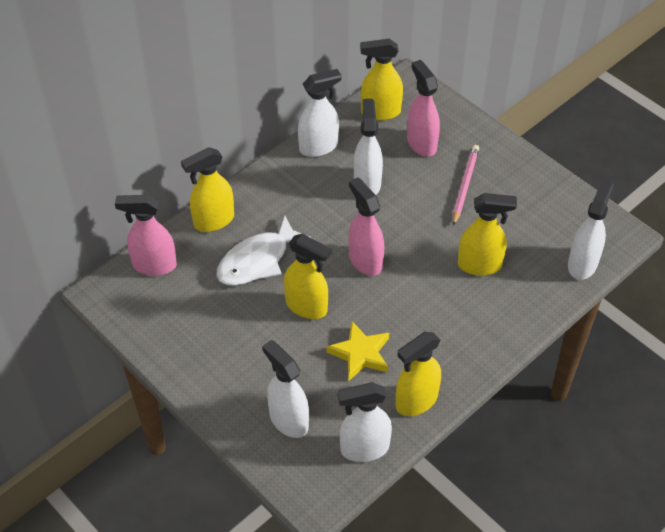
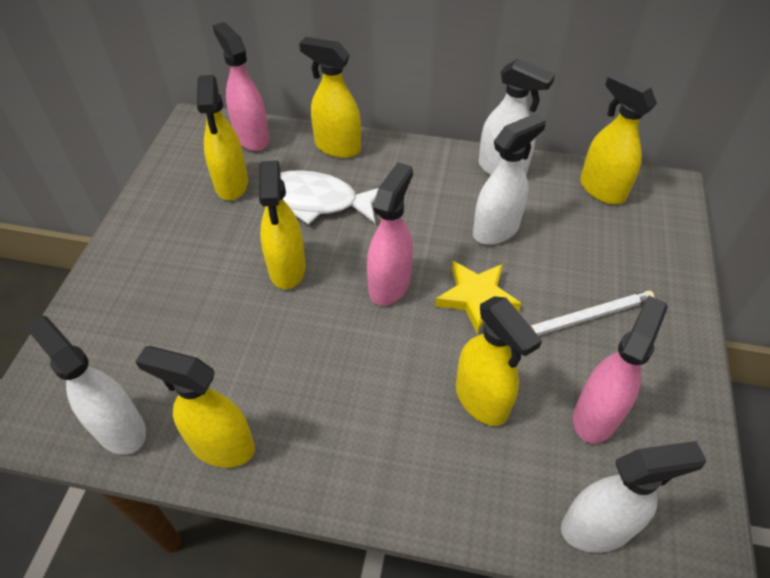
camera: 55 degrees right, 0 degrees up
(196, 300) = (231, 184): none -> yellow spray bottle
(288, 420) = (123, 334): white spray bottle -> none
(360, 354) = (256, 350): yellow star -> yellow star (476, 298)
(421, 143) = (600, 245): pink spray bottle -> pink spray bottle (596, 415)
(465, 186) = (585, 318): pink pencil -> white pencil

